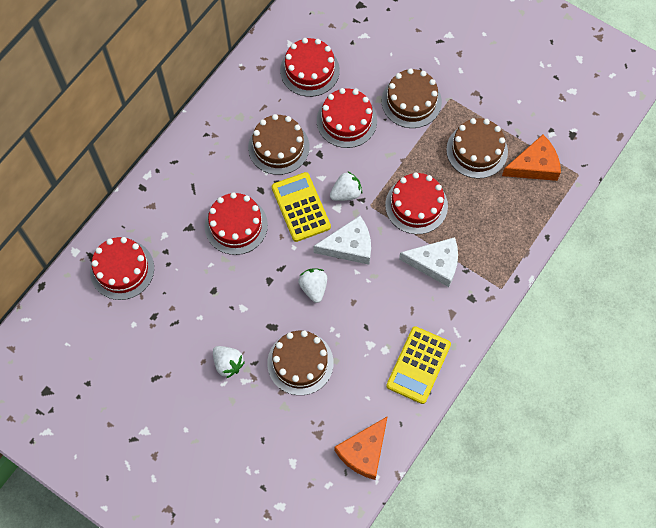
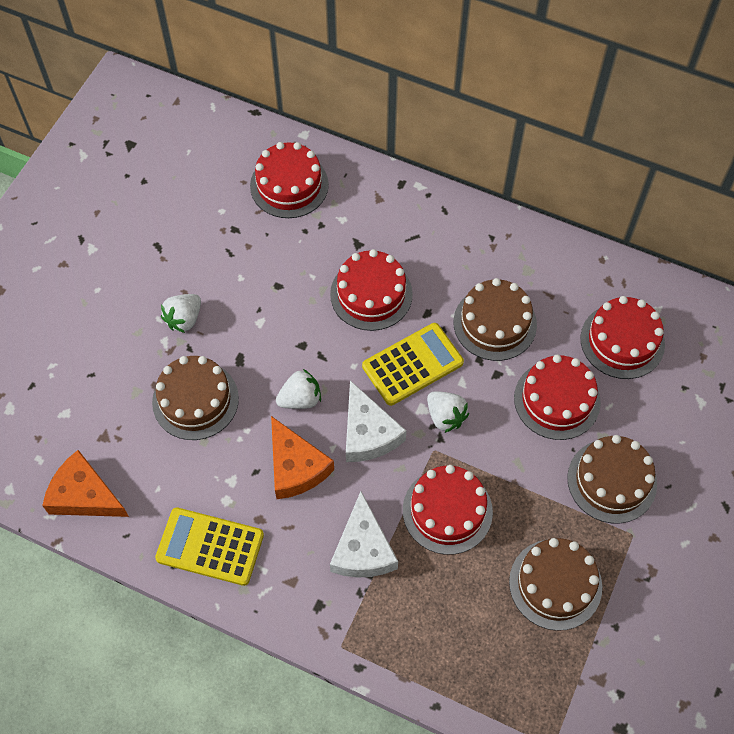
camera: 80 degrees right, 5 degrees down
(534, 165) = (551, 674): orange cheese -> orange cheese (295, 467)

